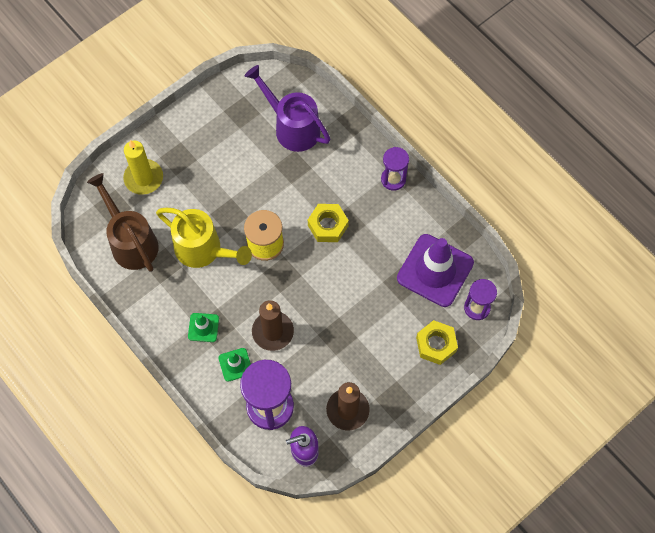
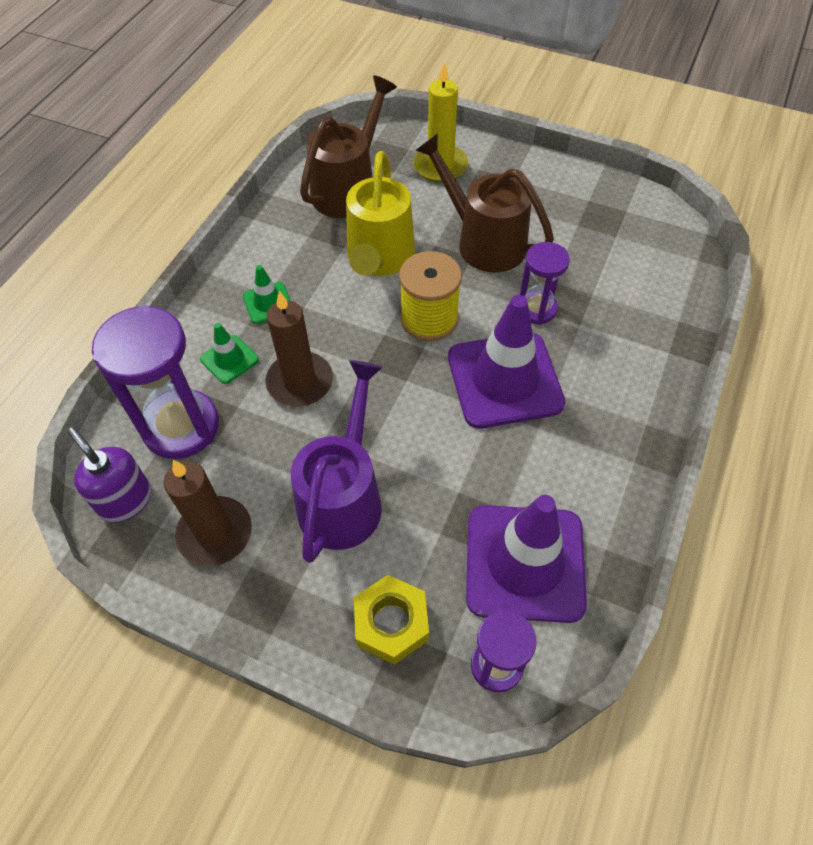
camera: 65 degrees right, 10 degrees down
(222, 186) = (482, 241): none -> brown watering can
(291, 127) = (624, 276): purple watering can -> purple watering can (344, 496)
(328, 225) = (504, 380): yellow nut -> purple traffic cone
(393, 179) = (640, 433): purple hourglass -> purple hourglass (536, 309)

